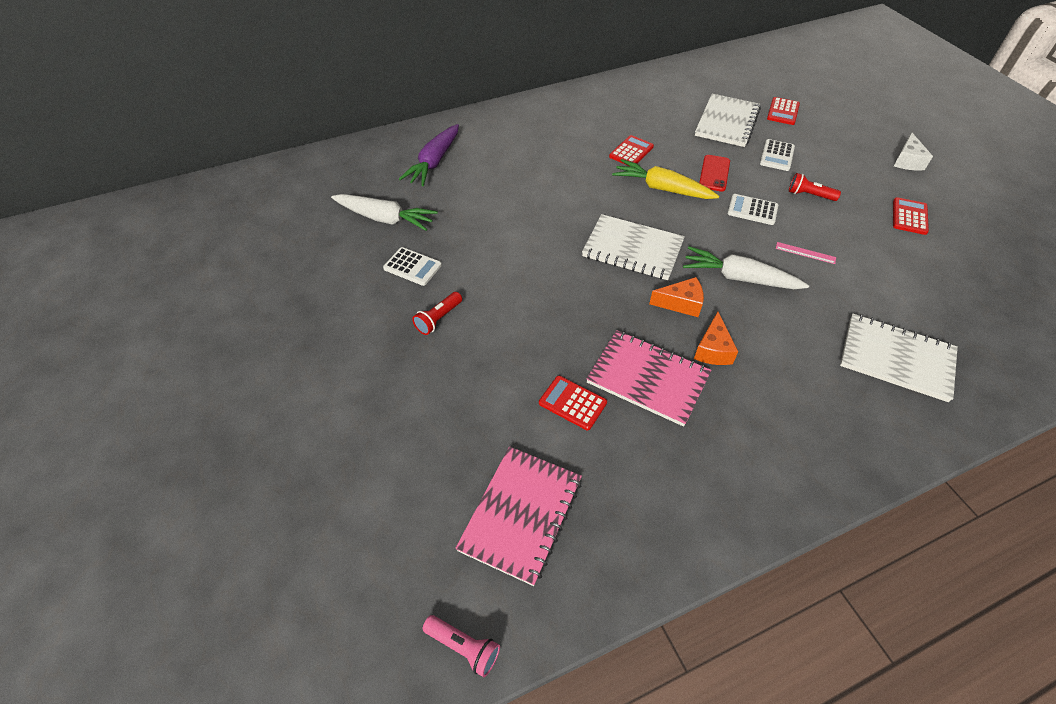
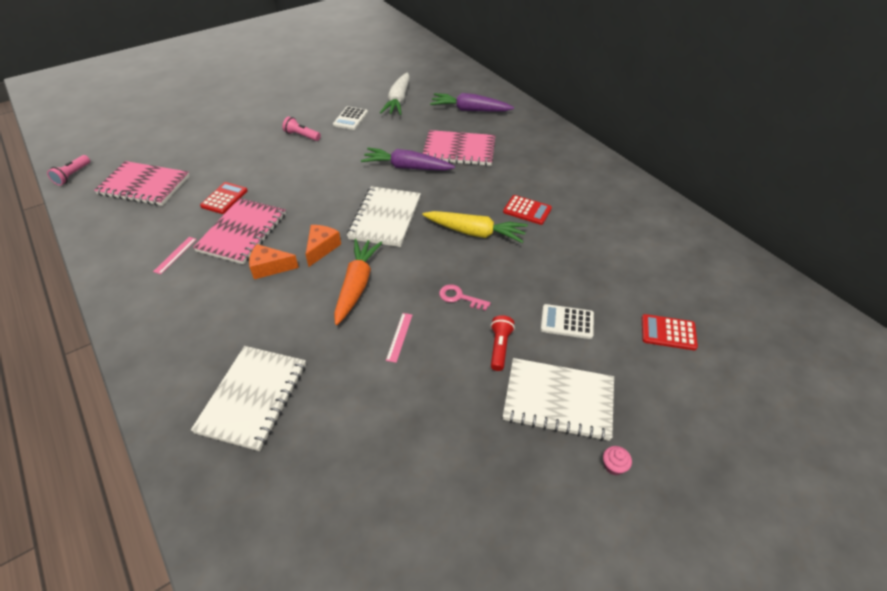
camera: 80 degrees right, 5 degrees down
(438, 319) = (302, 136): red flashlight -> pink flashlight
(516, 181) = (459, 150): none -> pink notebook
(540, 224) = (407, 167): none -> purple carrot
(662, 188) = (475, 232): yellow carrot -> yellow carrot turned 90 degrees clockwise
(681, 303) = (321, 248): orange cheese -> orange cheese turned 150 degrees counterclockwise
(688, 450) = (175, 255): none -> pink ruler
(714, 173) = (513, 269): red phone -> none
(727, 122) = (615, 280): white notebook -> white notebook (558, 400)
(739, 278) = (356, 285): white carrot -> orange carrot
(752, 210) = (459, 297): white calculator -> pink key
(907, 161) = (614, 466): white cheese -> pink cupcake
(909, 216) = (486, 448): red calculator -> none

